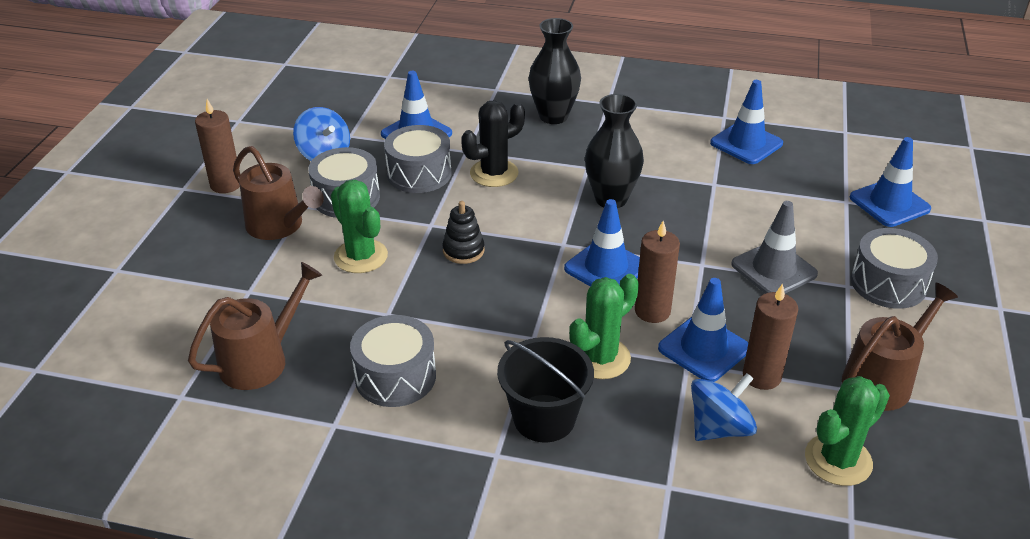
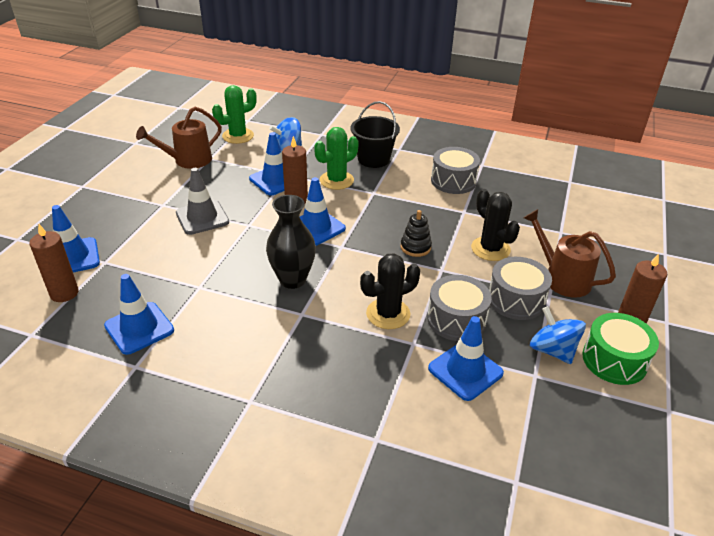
camera: 175 degrees left, 0 degrees up
(261, 360) = (533, 194): brown watering can -> none
(265, 151) = (614, 360): none -> green drum
(361, 256) = (490, 249): green cactus -> black cactus
(553, 116) = (317, 384): black vase -> none
(761, 376) = (251, 166): brown candle -> brown candle (64, 293)
(888, 283) = (135, 203): grey drum -> none

